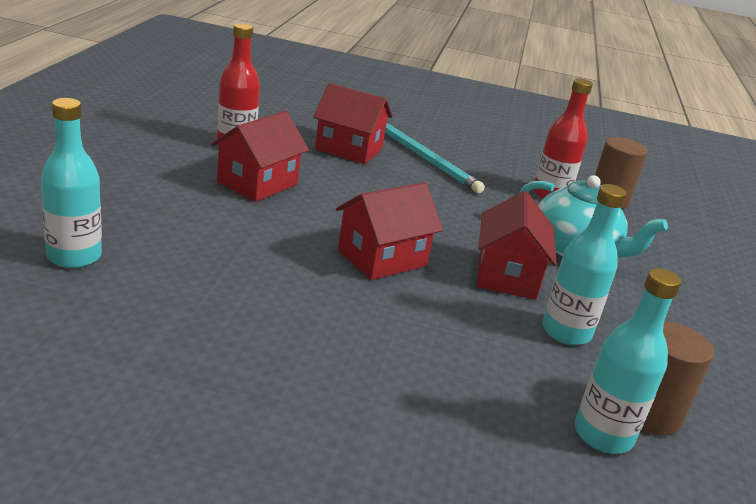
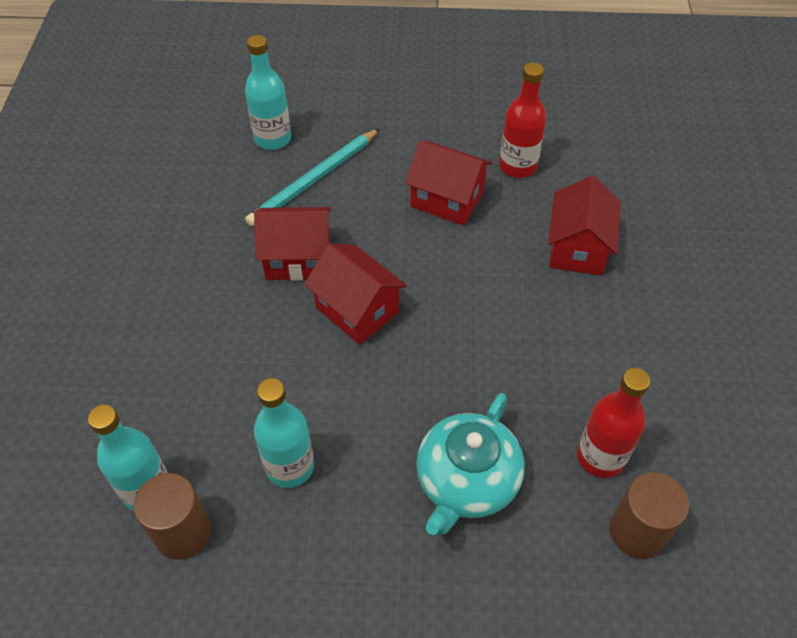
camera: 85 degrees right, 25 degrees up
(426, 159) = (607, 319): turquoise pencil -> turquoise pencil (314, 180)
(507, 275) = (373, 413): red house -> red house (298, 259)

